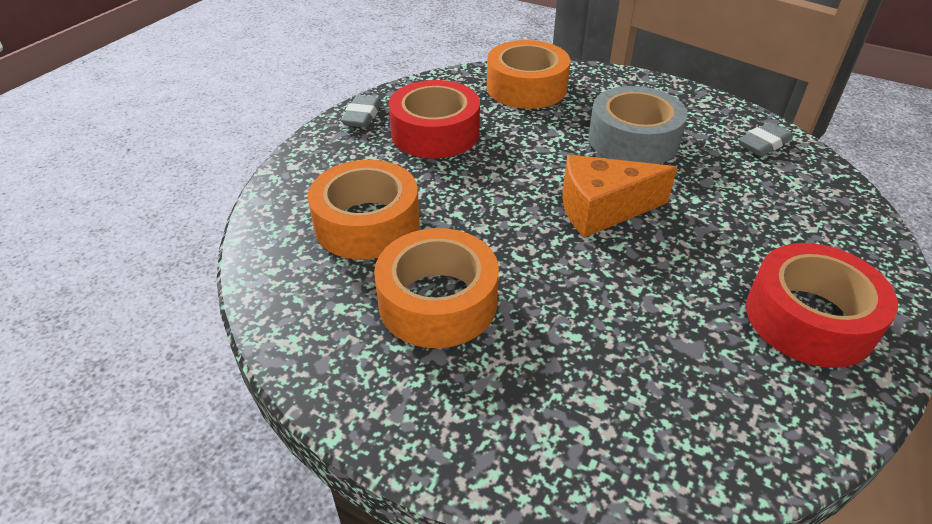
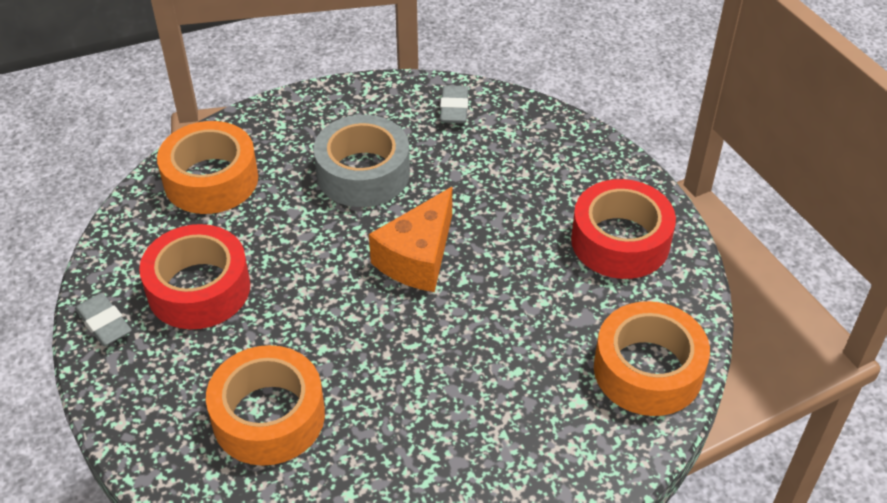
camera: 50 degrees left, 5 degrees up
(438, 302) = (407, 427): orange tape -> orange tape (648, 370)

